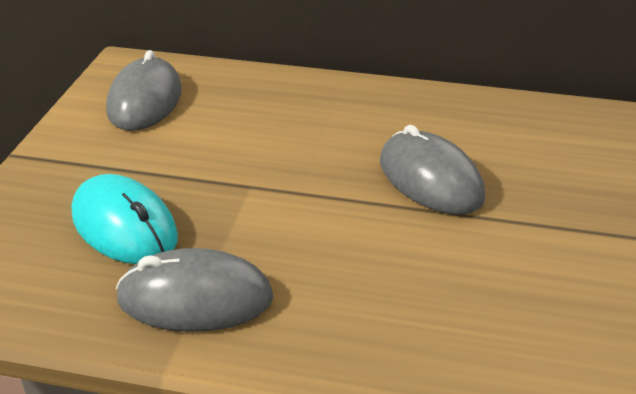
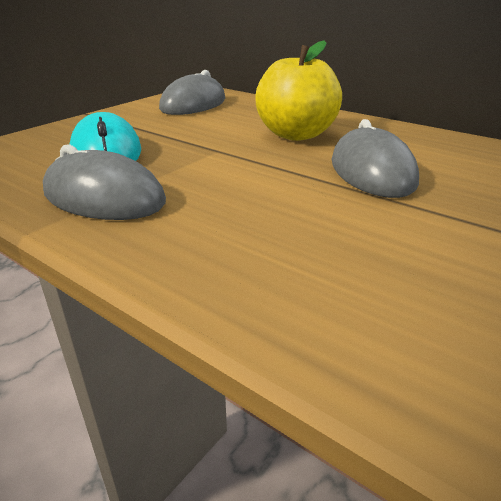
camera: 25 degrees right, 5 degrees down
(316, 135) = (296, 134): none -> yellow apple

